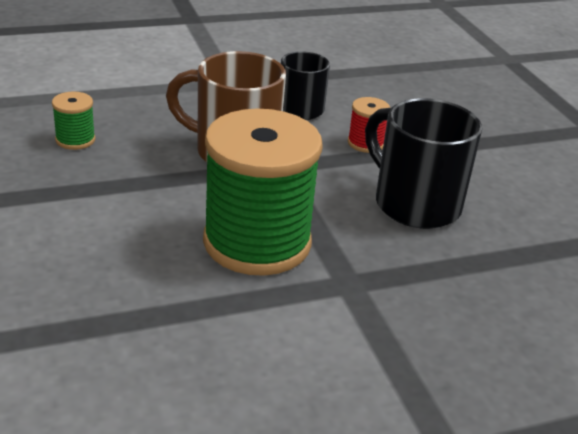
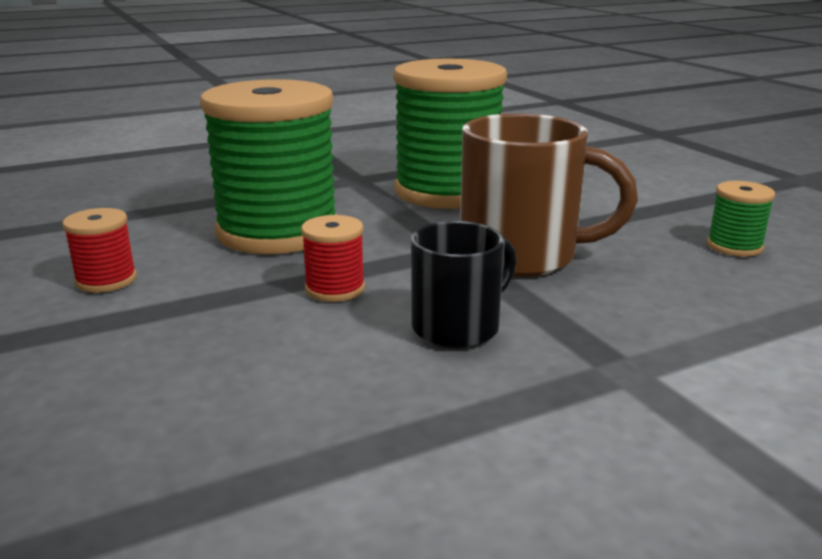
camera: 175 degrees right, 10 degrees down
(414, 204) = (278, 231): black mug -> green spool
(515, 170) = (106, 280): none -> red spool

